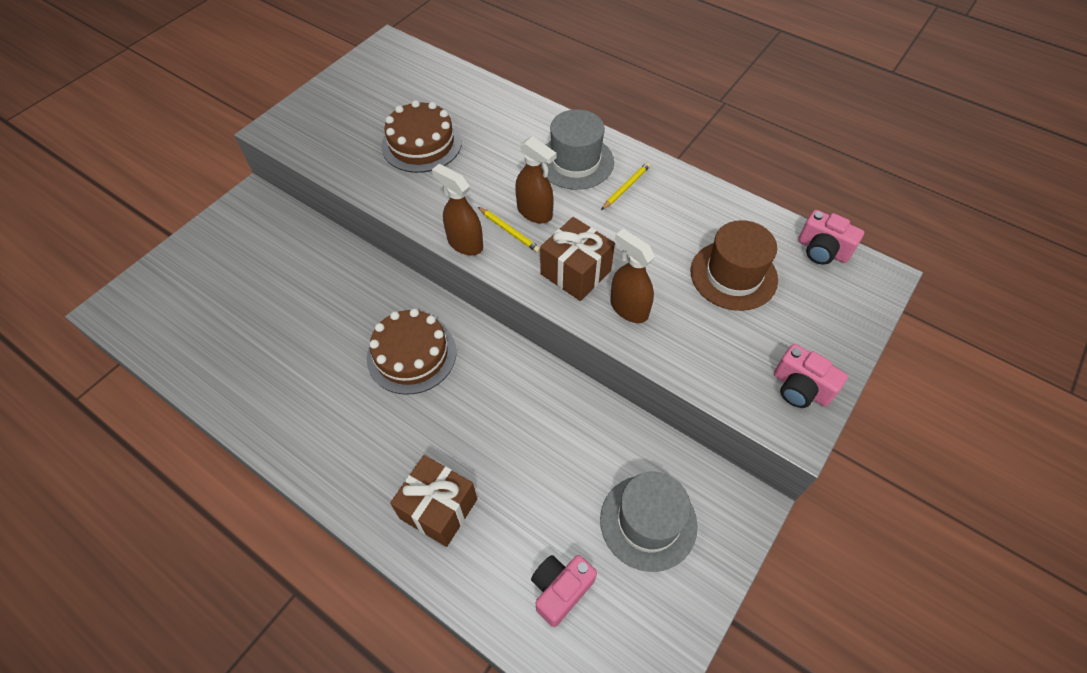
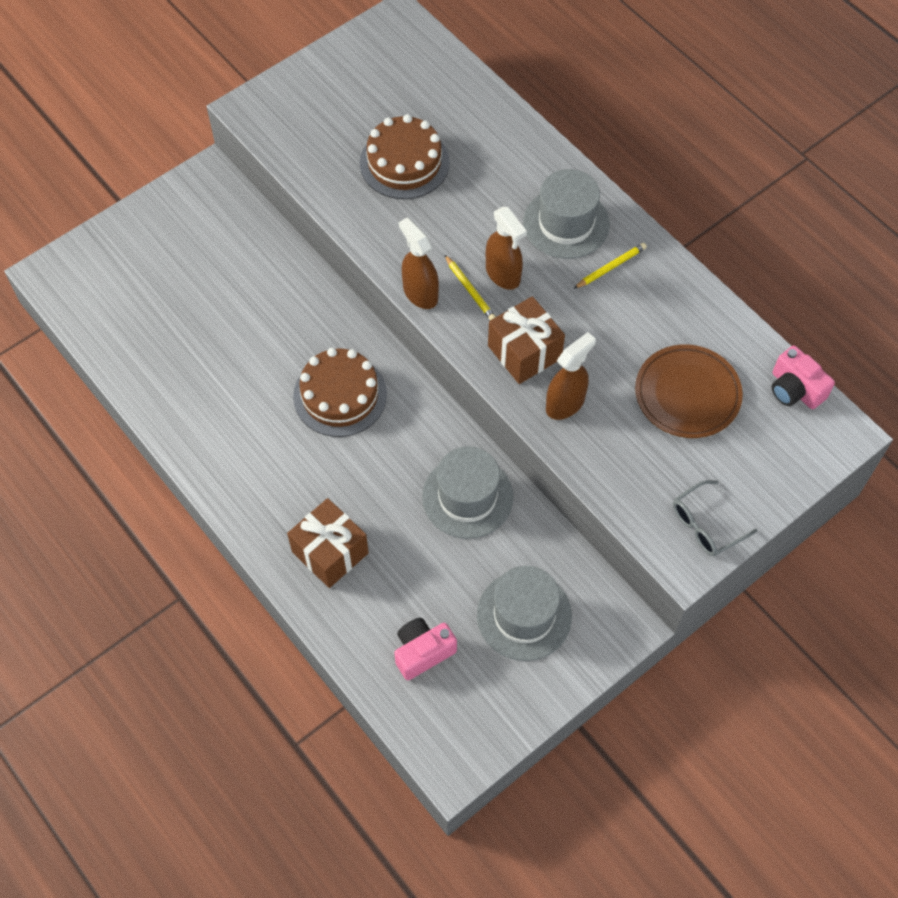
camera: 15 degrees right, 5 degrees up
(557, 419) = (467, 497): none -> grey hat
(628, 308) = (565, 403): brown spray bottle -> brown spray bottle turned 75 degrees clockwise
(733, 275) = (687, 394): brown hat -> brown plate
(800, 388) = (705, 525): pink camera -> grey glasses

